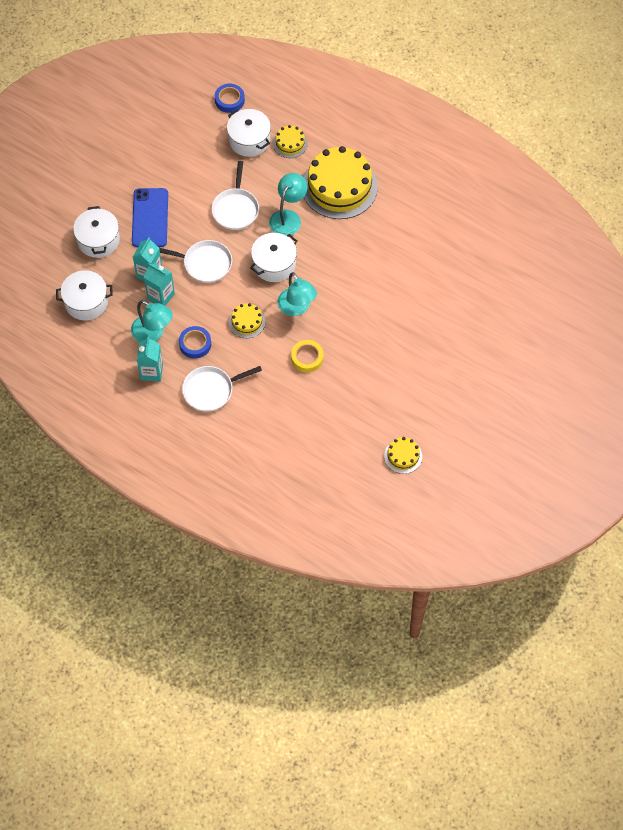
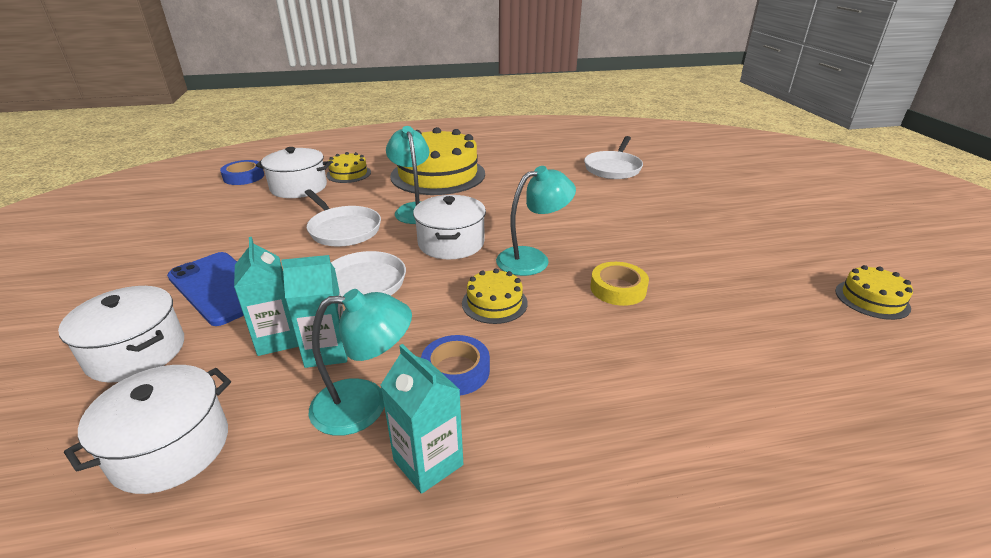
camera: 45 degrees left, 30 degrees down
(211, 390) = (563, 409): white pan -> white pan (613, 168)
(297, 308) = (532, 259): turquoise lamp -> turquoise lamp turned 45 degrees counterclockwise

